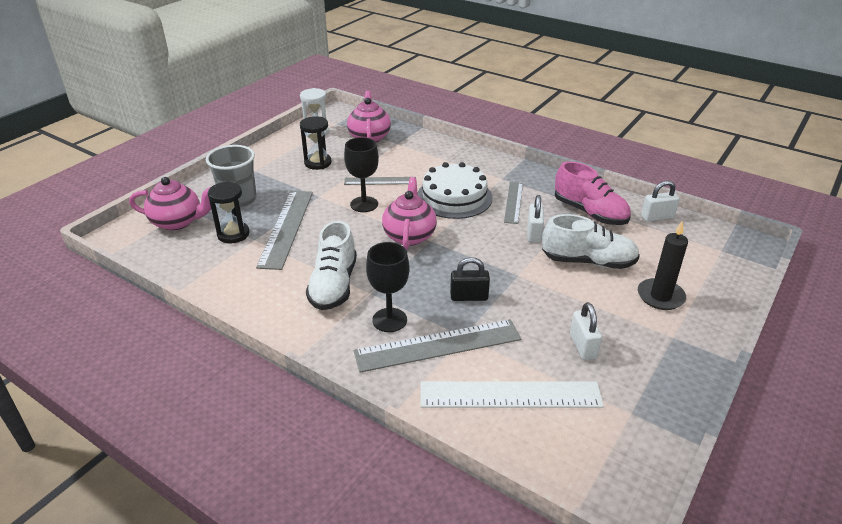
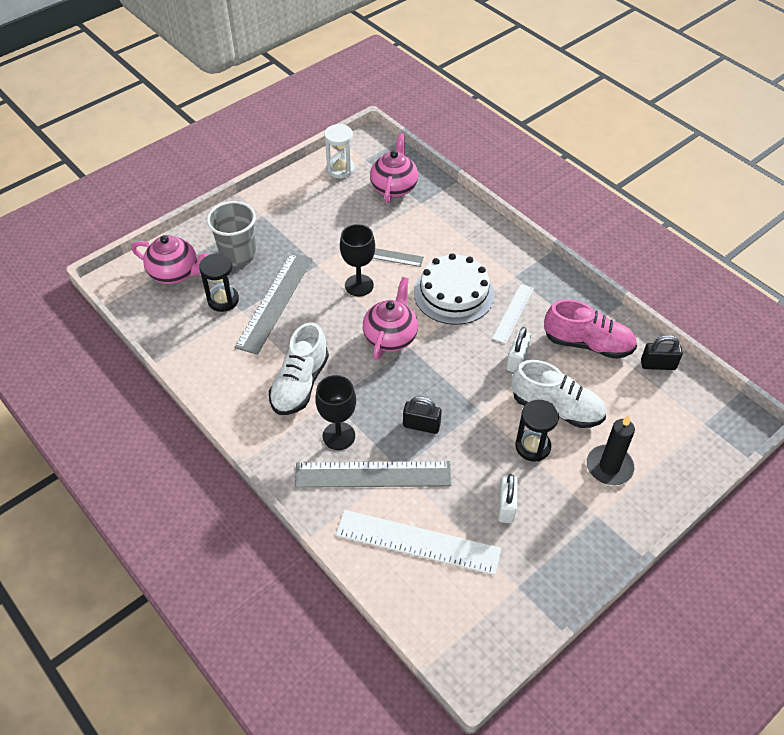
camera: 15 degrees right, 15 degrees up
(318, 163) = (329, 217): black hourglass -> black hourglass (532, 446)
(513, 202) = (513, 313): grey ruler -> white ruler
(590, 213) = (588, 344): pink shoe -> pink shoe turned 45 degrees counterclockwise
(657, 217) = (658, 365): white padlock -> black padlock

